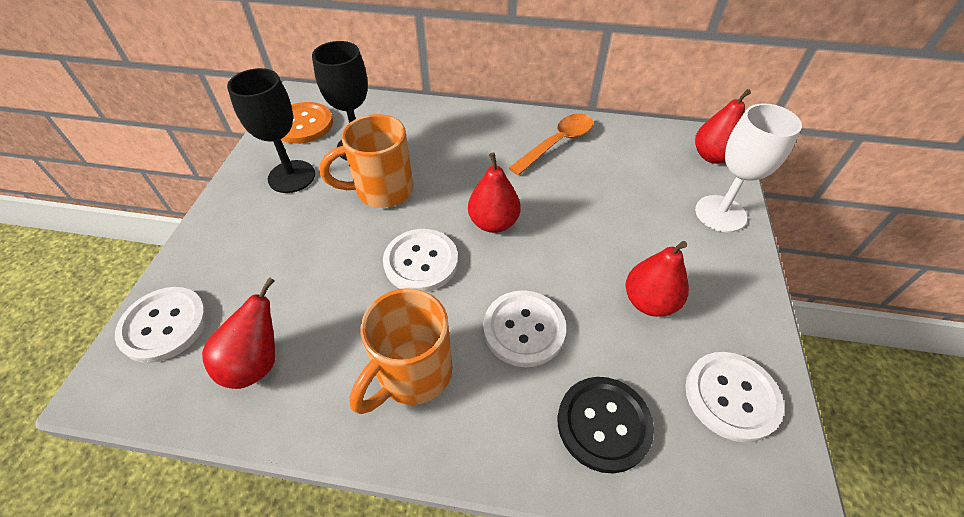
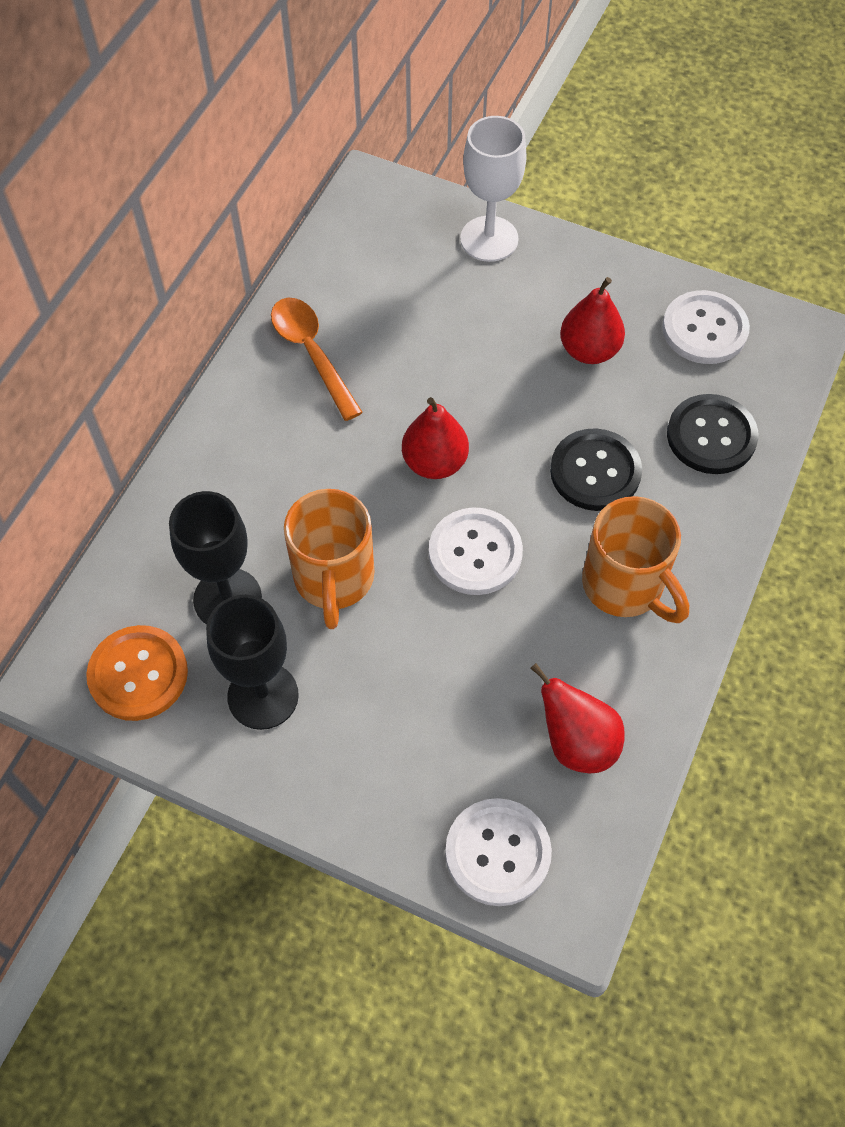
camera: 75 degrees left, 10 degrees up
(524, 329) = (595, 471): white button -> black button
(712, 156) = (396, 205): red pear -> none

